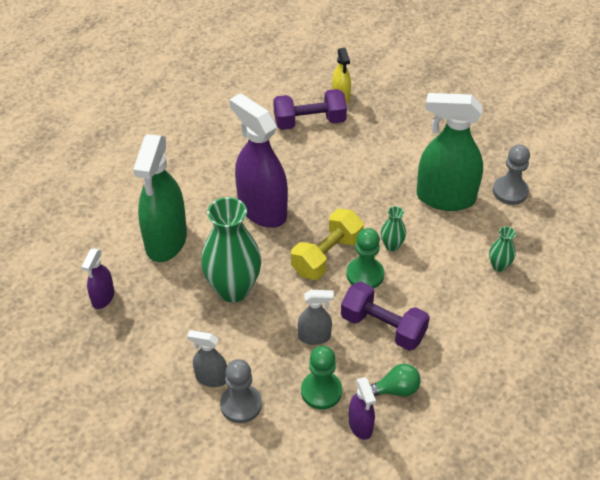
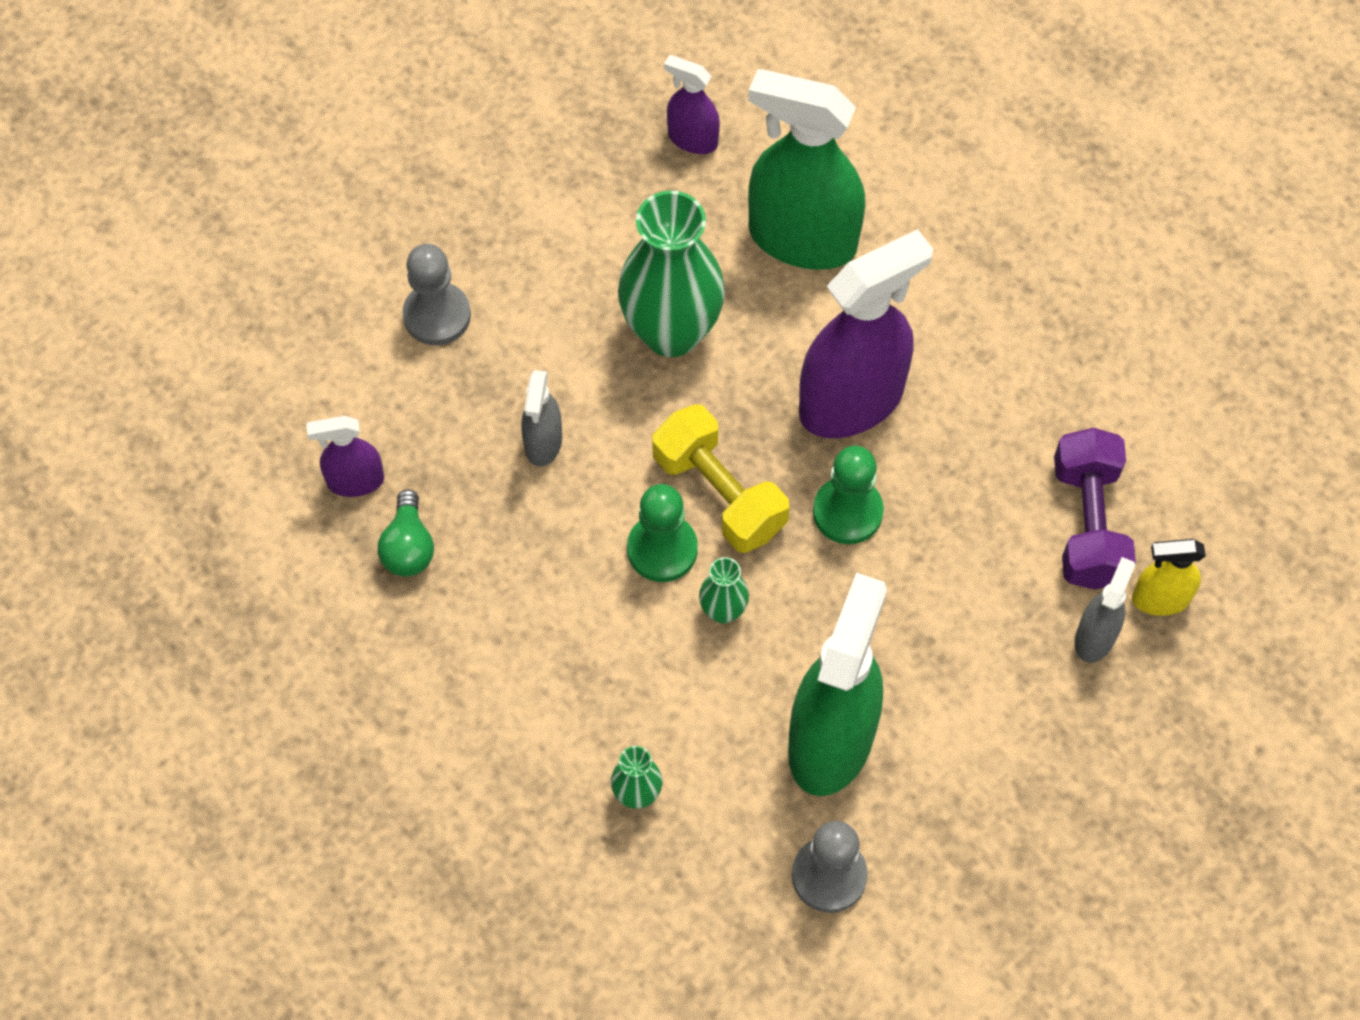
camera: 100 degrees right, 15 degrees up
(211, 378) = (496, 279): grey spray bottle -> grey spray bottle (1095, 637)
(321, 391) = (433, 435): green pawn -> green pawn (847, 512)
(383, 327) = (539, 555): purple dumbbell -> none

